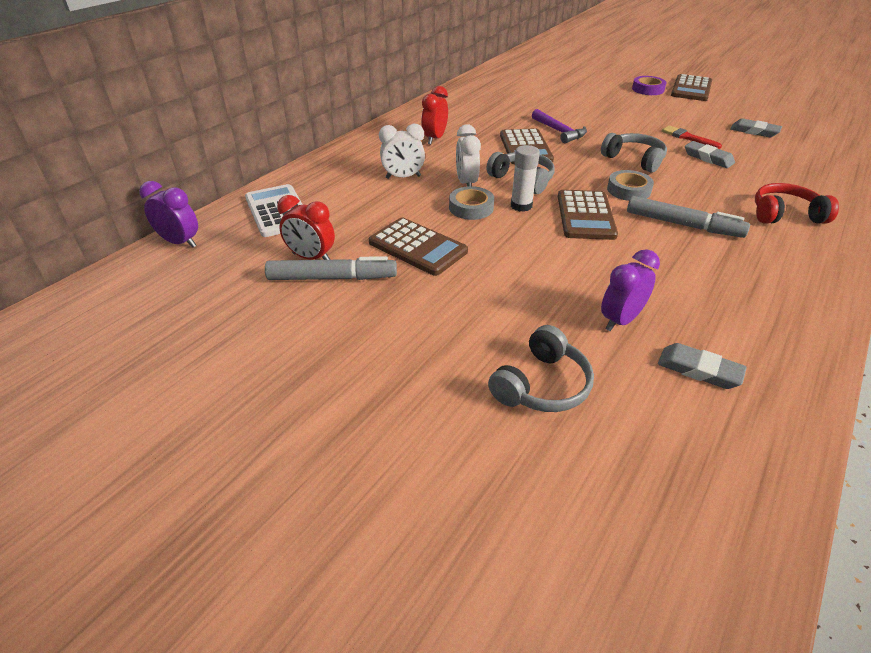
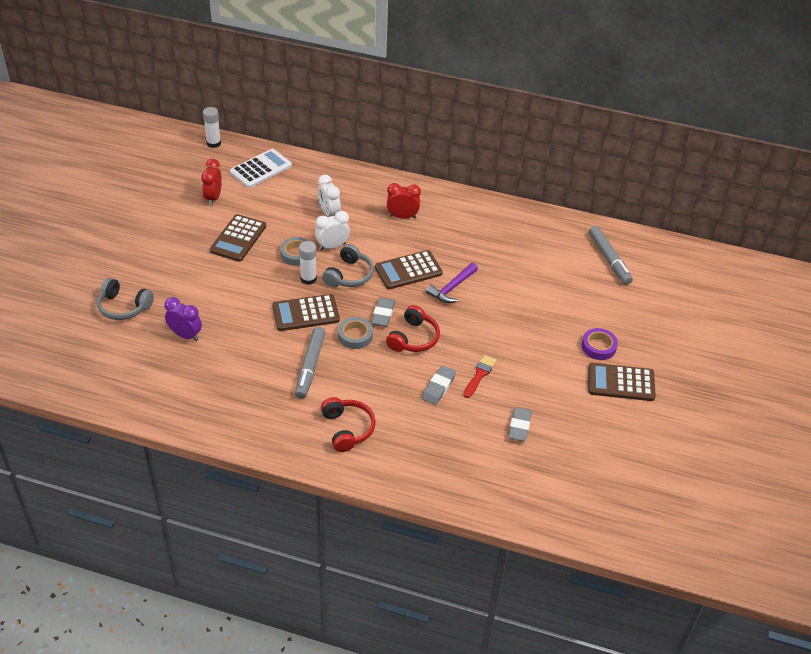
camera: 70 degrees right, 5 degrees up
(180, 242) = (213, 143): purple clock -> white glue stick
(332, 278) = (195, 211): grey marker -> grey marker (609, 259)
(634, 160) = (413, 338): grey headphones -> red headphones
(699, 370) = (148, 368): grey eraser -> grey eraser (383, 314)

